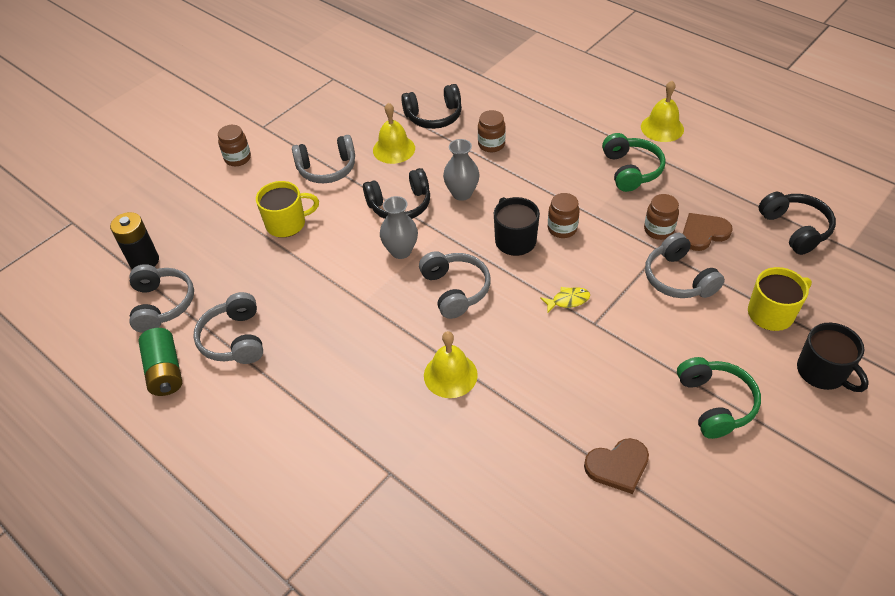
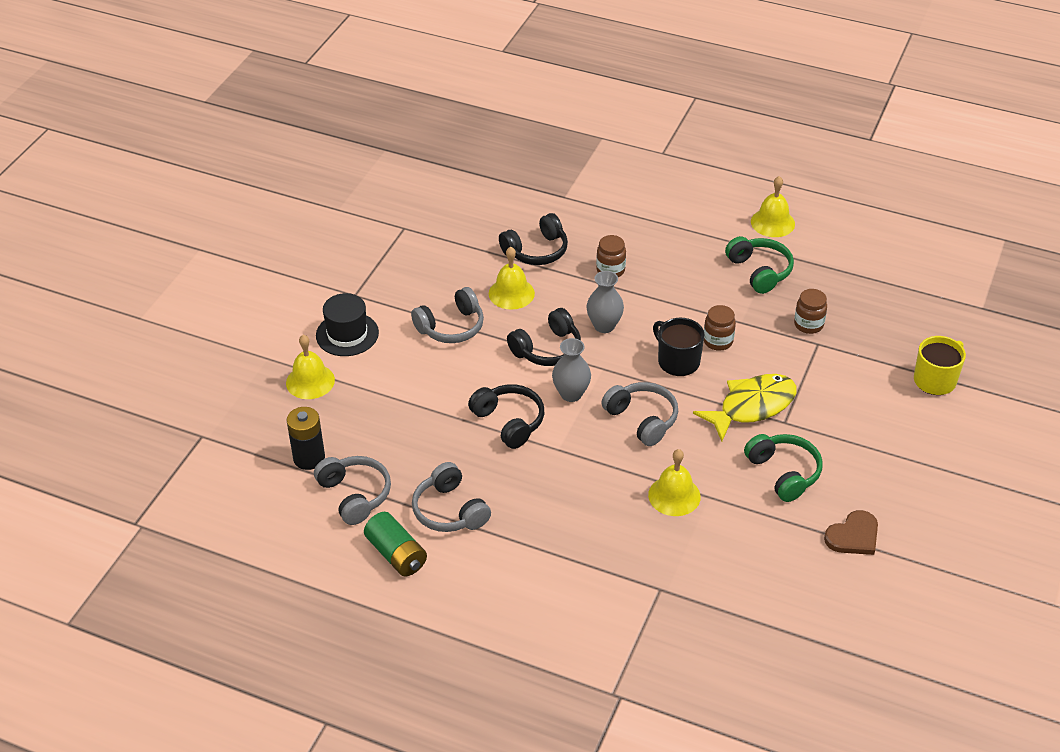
camera: 20 degrees left, 5 degrees down
(185, 193) = (310, 381): none -> yellow bell
(238, 158) = (347, 334): brown jar -> black hat
(287, 223) = (440, 390): yellow mug -> none
(568, 300) = (752, 407): yellow fish -> yellow fish, size x2.28
(678, 278) = (843, 366): grey headphones -> none
(703, 233) = (850, 319): brown heart -> none
(715, 403) = (915, 467): green headphones -> green headphones (784, 473)
(795, 229) = (930, 299): black headphones -> black headphones (509, 422)
(822, 372) = (994, 421): black mug -> none

